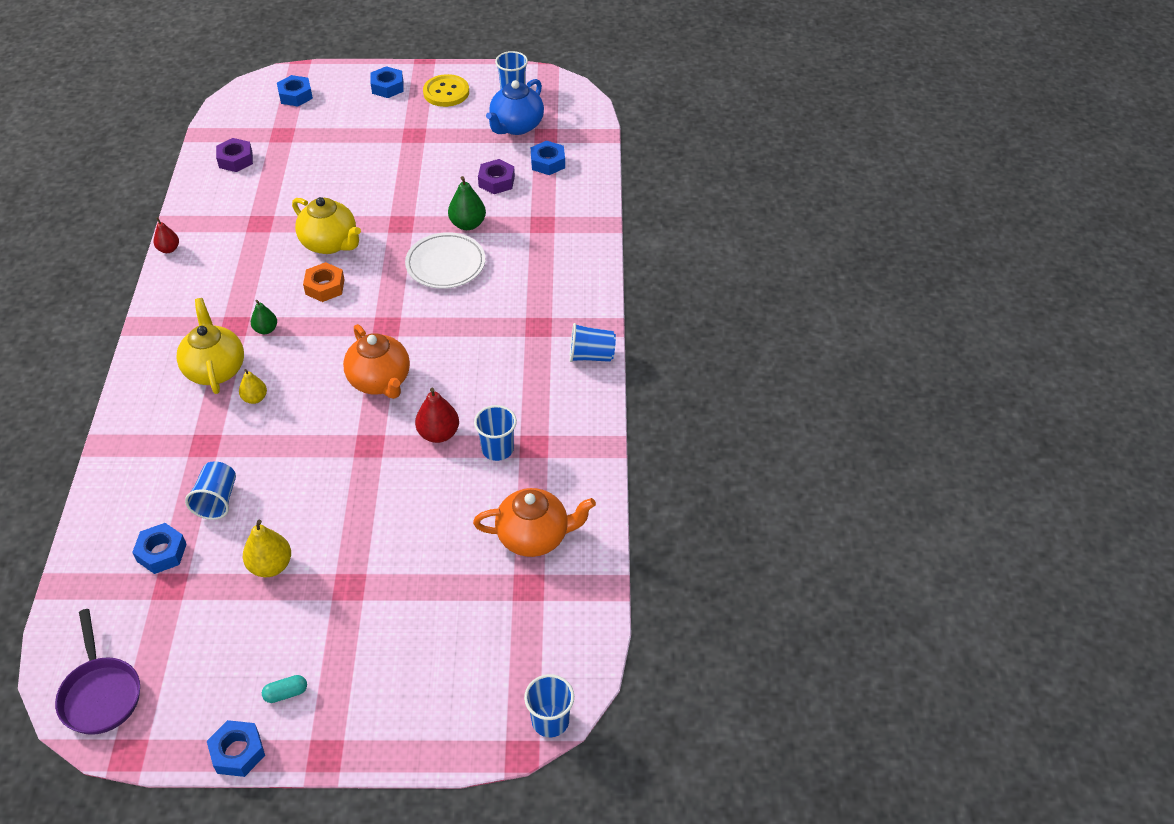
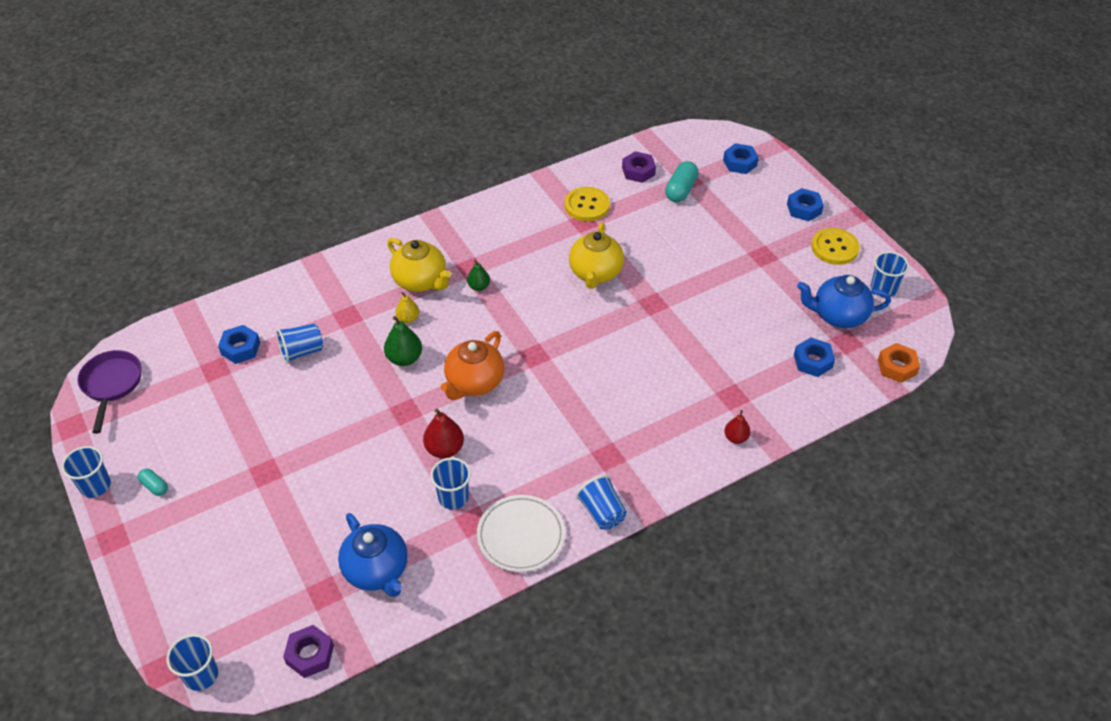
camera: 60 degrees right, 0 degrees up
(100, 694) = (112, 384): purple pan -> purple pan turned 135 degrees clockwise
(169, 249) = (517, 190): red pear -> red pear (736, 438)
(215, 369) = (421, 281): yellow teapot -> yellow teapot turned 90 degrees clockwise
(238, 752) = (95, 486): blue nut -> blue cup
(241, 212) = (587, 205): none -> yellow button
(270, 566) = (260, 415): yellow pear -> none
(288, 145) = (681, 190): none -> turquoise capsule
(325, 287) = (547, 296): orange nut -> orange nut (897, 367)
(445, 264) = (630, 356): white plate -> white plate (521, 536)
(468, 224) = (688, 346): green pear -> green pear (404, 358)
(496, 181) = (757, 338): purple nut -> purple nut (310, 654)
(534, 537) = (377, 571): orange teapot -> blue teapot

